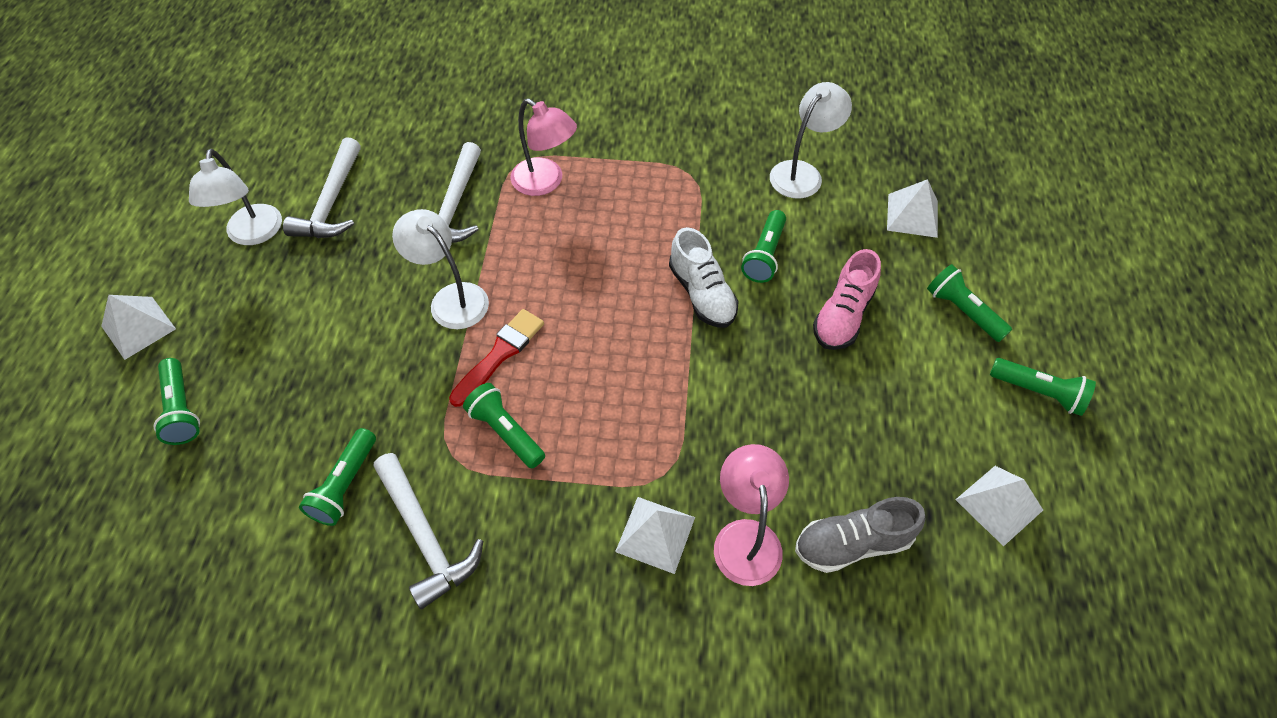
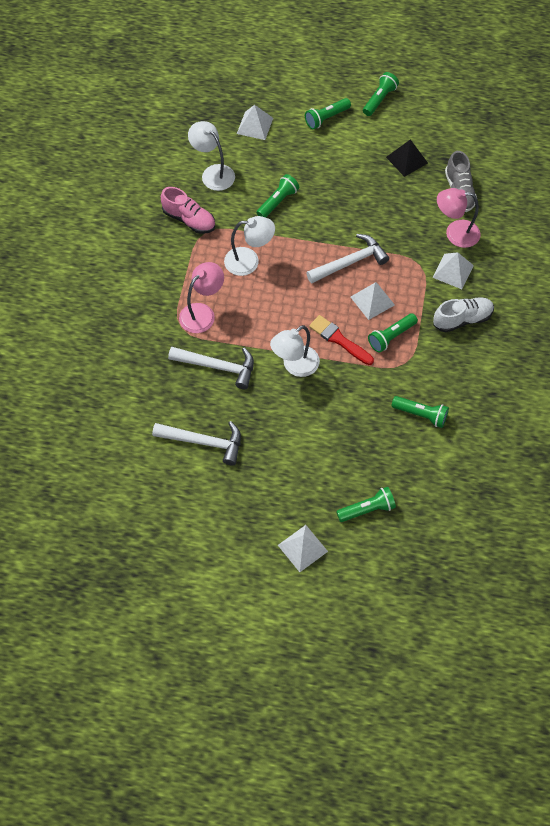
camera: 85 degrees left, 5 degrees up
(253, 234) = (228, 489): white lamp -> white lamp (249, 261)
(426, 537) = (452, 374): white hammer -> white hammer (350, 262)
(702, 294) = (303, 236): white shoe -> white shoe (462, 319)
(765, 255) = (278, 201): green flashlight -> green flashlight turned 75 degrees counterclockwise
(842, 316) = (325, 172): pink shoe -> pink shoe (189, 220)
(905, 444) = (407, 160): none -> black pyramid
(999, 504) = (440, 130): white pyramid -> white pyramid (372, 300)

